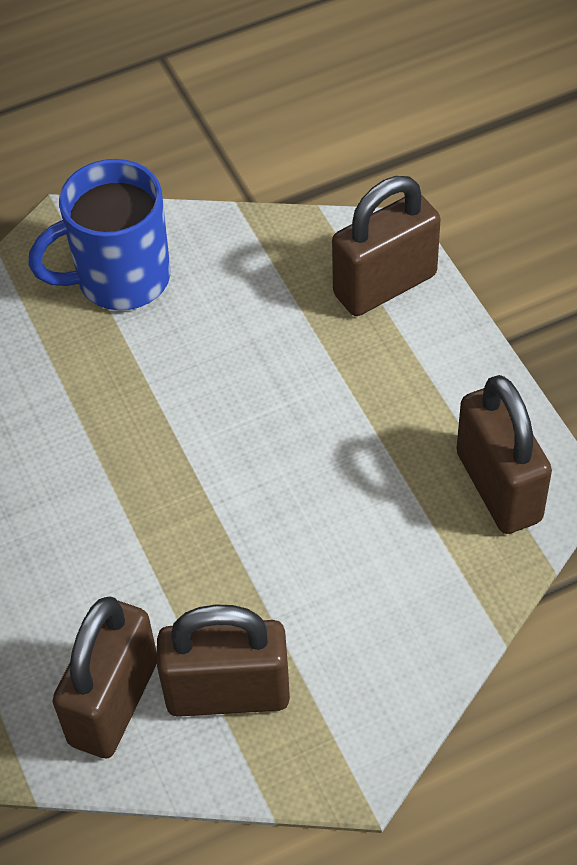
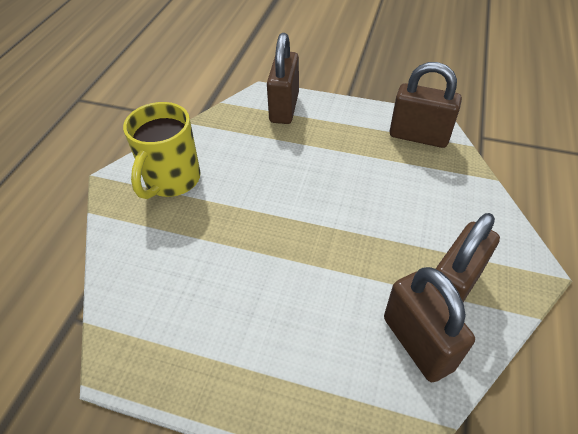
camera: 50 degrees left, 5 degrees down
(120, 279) = (172, 180): blue mug -> yellow mug

